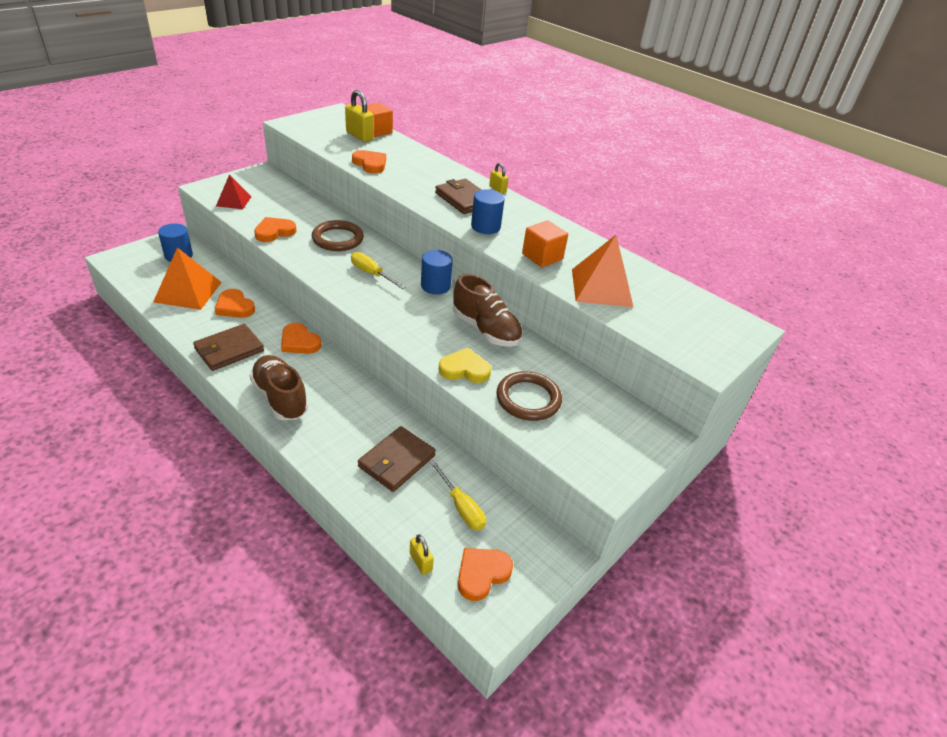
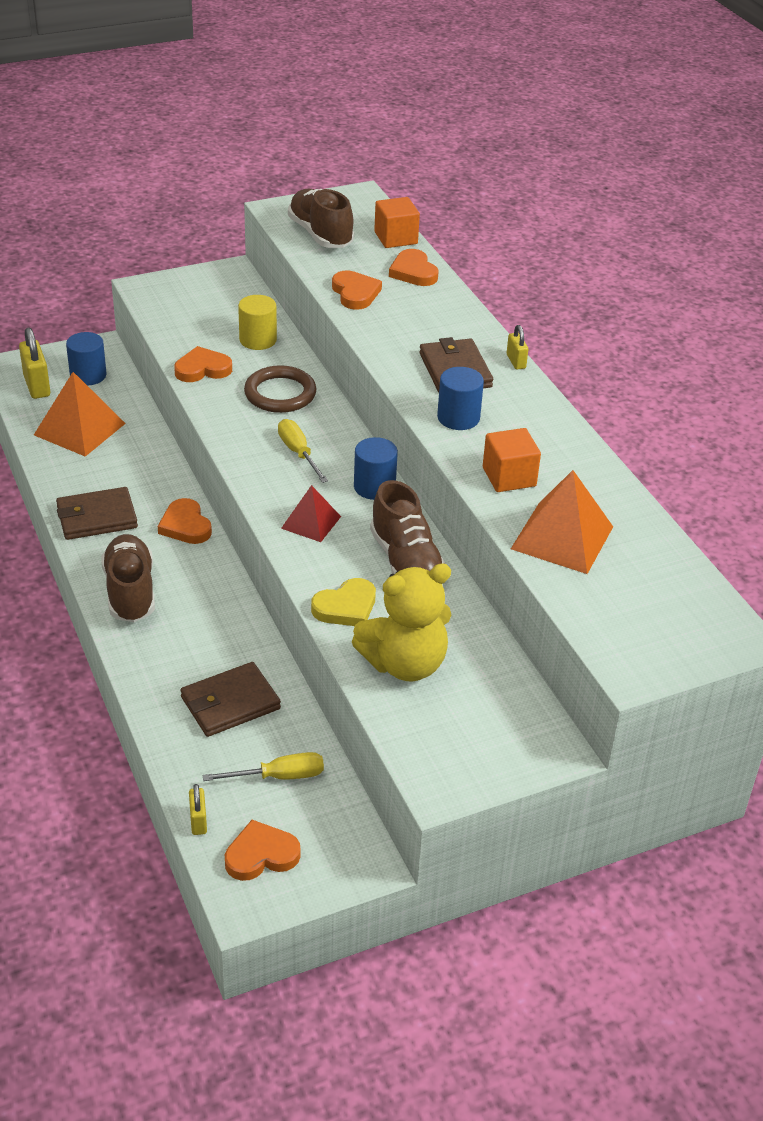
camera: 25 degrees right, 0 degrees up
(234, 201) = (172, 313): red pyramid -> red pyramid (311, 522)
(234, 307) = (127, 461): orange heart -> orange heart (413, 272)
(304, 209) = (258, 340): none -> yellow cylinder
(326, 134) = (320, 234): none -> brown shoe
(359, 136) = (366, 243): yellow padlock -> yellow padlock (37, 386)
(461, 507) = (279, 776): yellow screwdriver -> yellow screwdriver turned 90 degrees counterclockwise
(464, 369) = (346, 607): yellow heart -> yellow heart turned 120 degrees clockwise
(528, 399) = (405, 664): brown ring -> yellow teddy bear

